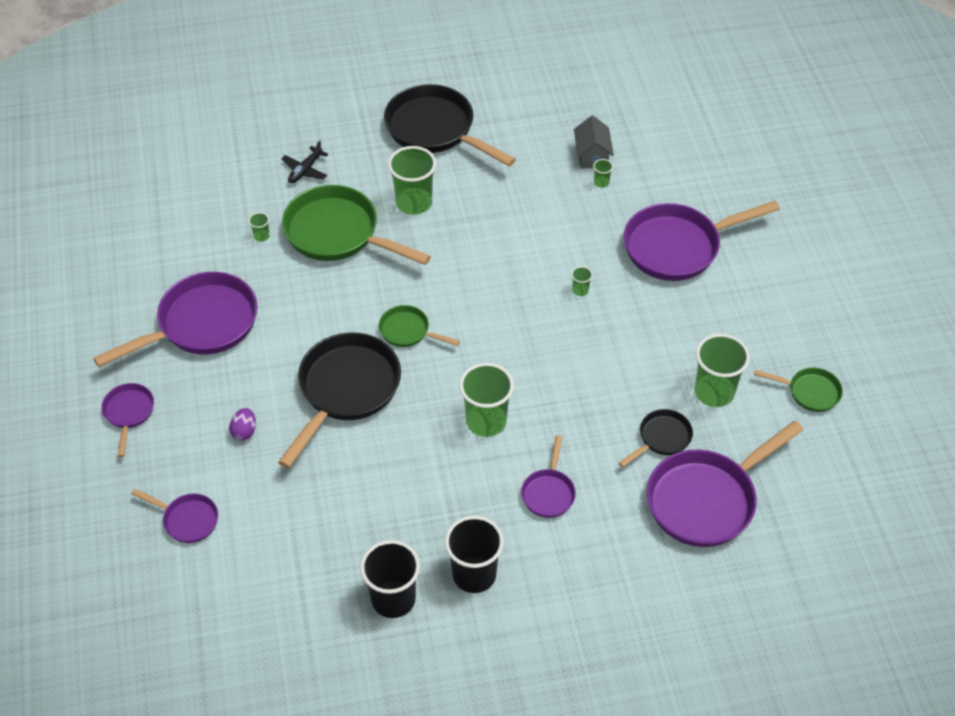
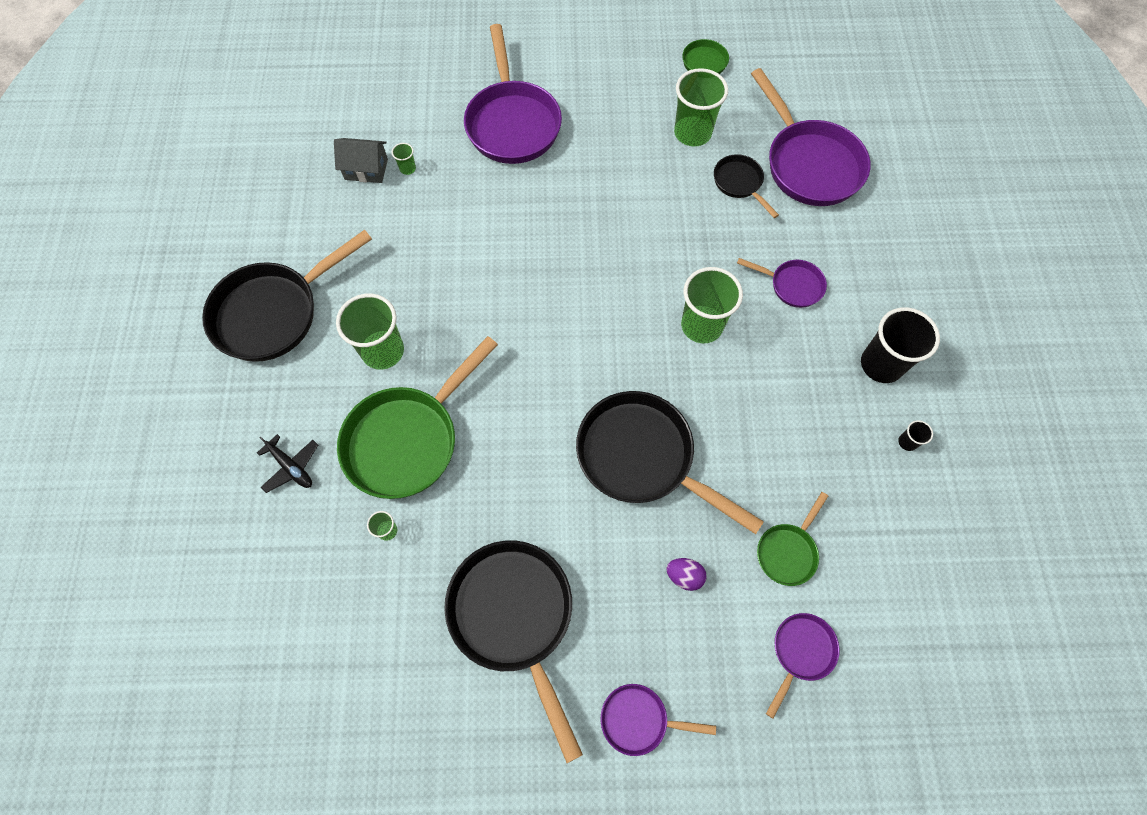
camera: 80 degrees left, 15 degrees up
(201, 324) = (515, 617): purple pan -> black pan
(393, 599) = (907, 442): black cup -> black cup, size x0.43
(408, 331) = (571, 383): green pan -> green pan (788, 551)
(580, 290) = (549, 214): green cup -> none

